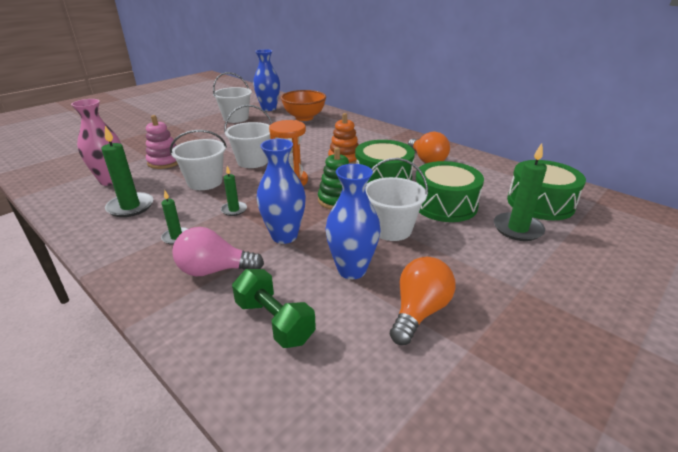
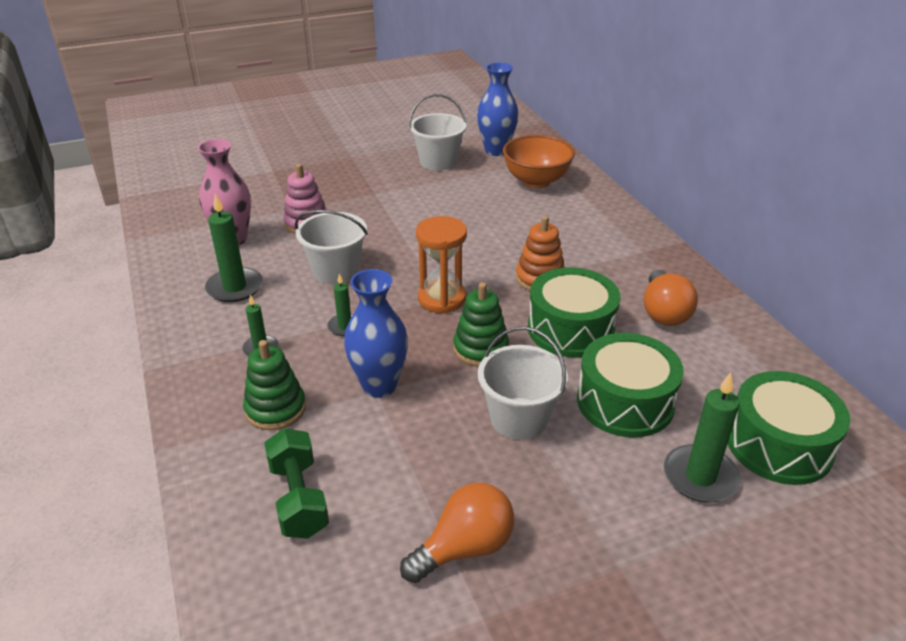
camera: 25 degrees right, 5 degrees up
(214, 270) = (275, 409): pink light bulb -> green stacking toy
(253, 161) = (414, 250): white bucket -> none
(352, 270) = (426, 462): blue vase -> none

